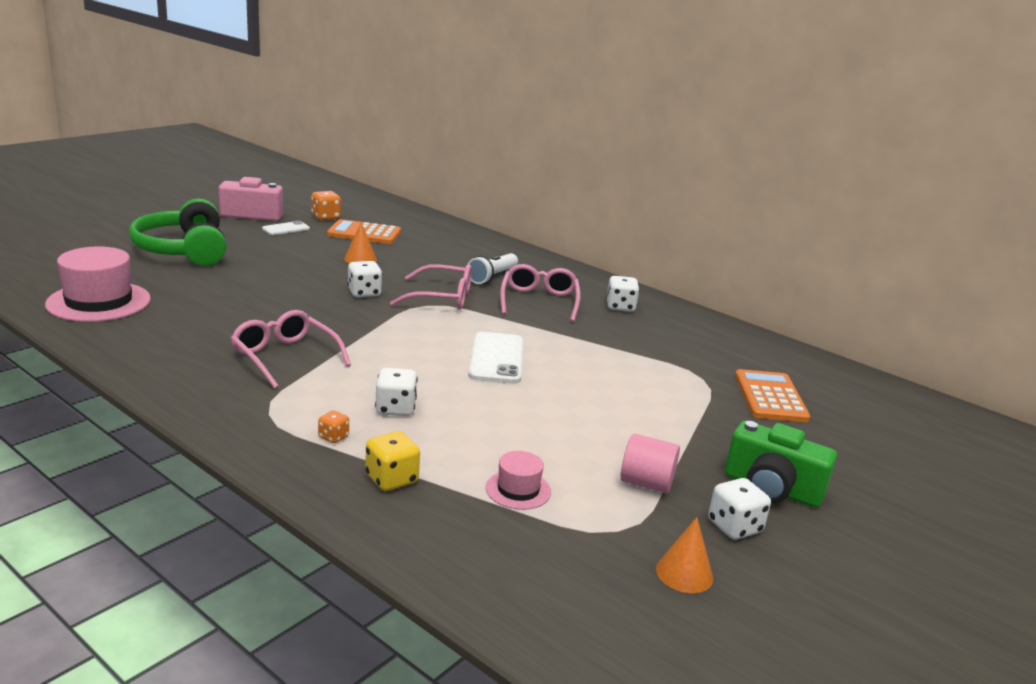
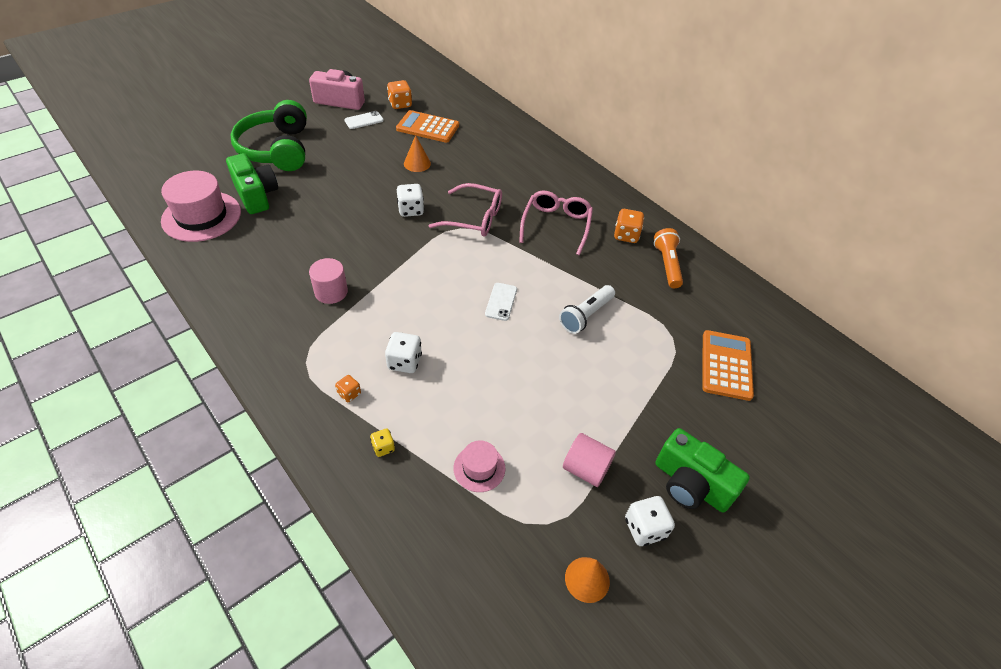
camera: 10 degrees right, 25 degrees up
(166, 284) = (256, 195): none -> green camera
(285, 357) = (331, 292): pink glasses -> pink cylinder
(391, 479) = (383, 447): yellow dice -> yellow dice, size x0.59
(492, 277) = (523, 190): white flashlight -> white flashlight (586, 315)
(496, 358) = (501, 301): white phone -> white phone, size x0.58
(620, 307) = (626, 235): white dice -> orange dice
(674, 327) = (667, 265): none -> orange flashlight

